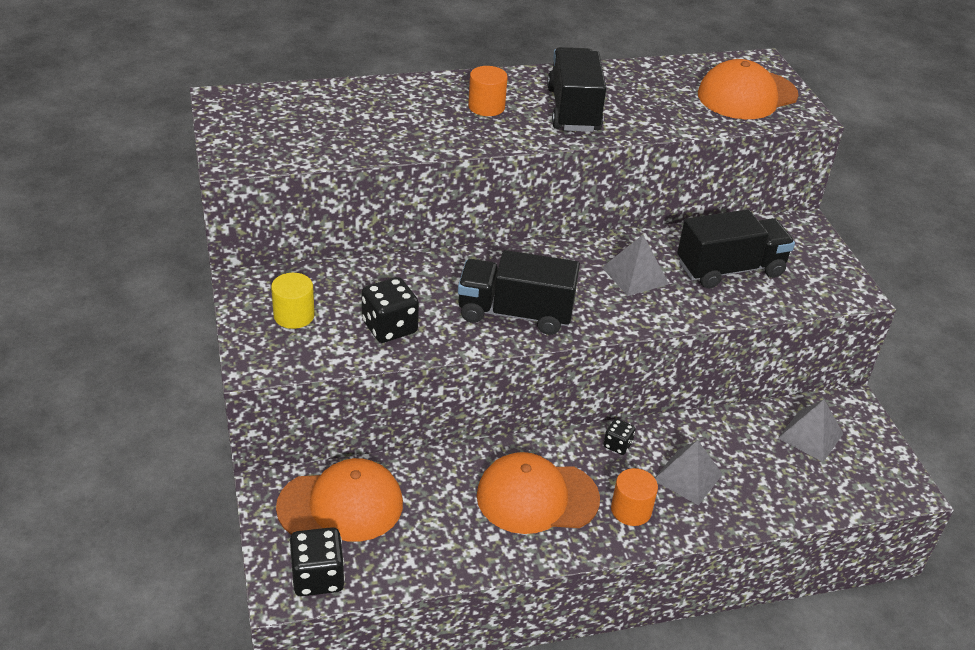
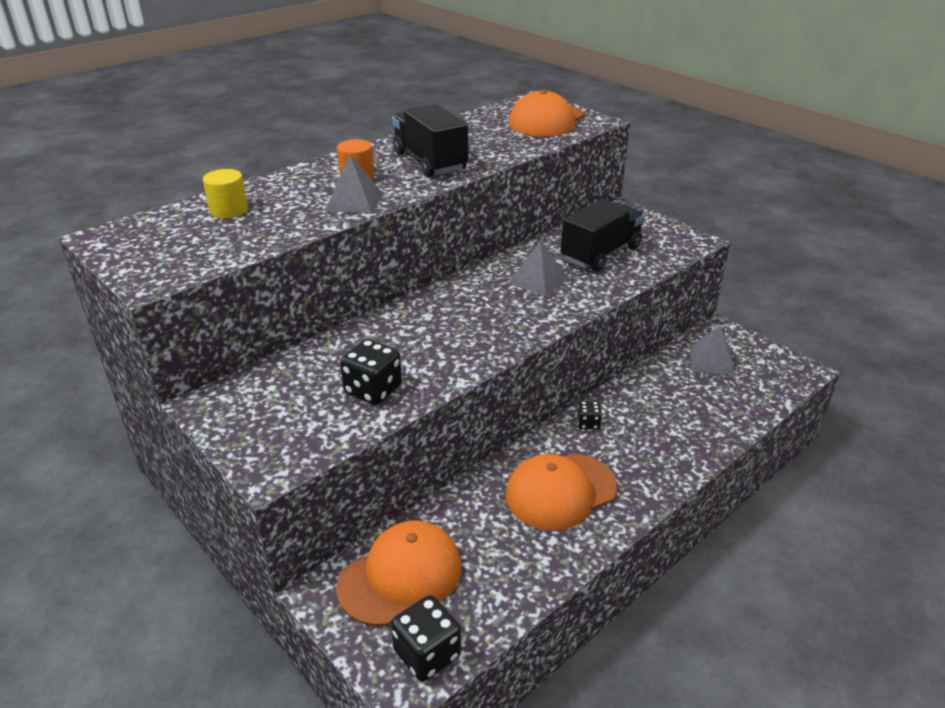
camera: 25 degrees left, 5 degrees down
(294, 315) = (275, 413): yellow cylinder -> yellow cylinder (229, 210)
(515, 313) = (470, 340): black truck -> none
(631, 510) = (638, 468): orange cylinder -> none
(688, 477) = (657, 425): grey pyramid -> grey pyramid (354, 201)

